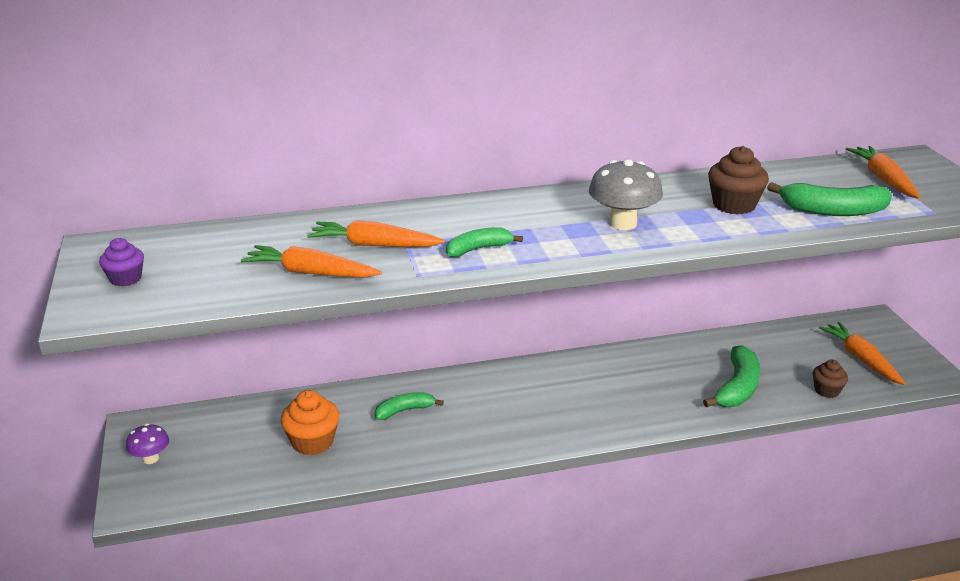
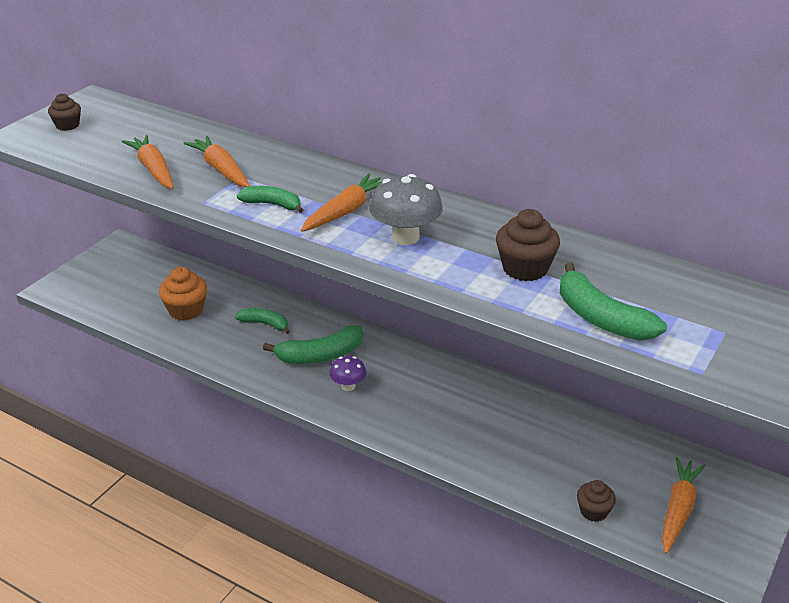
camera: 45 degrees right, 5 degrees up
(125, 279) = (67, 125): purple cupcake -> brown cupcake
(151, 458) = (99, 268): purple mushroom -> purple mushroom (348, 386)
(737, 388) = (519, 458): green banana -> green banana (320, 355)
(883, 179) = (723, 319): orange carrot -> orange carrot (345, 211)

